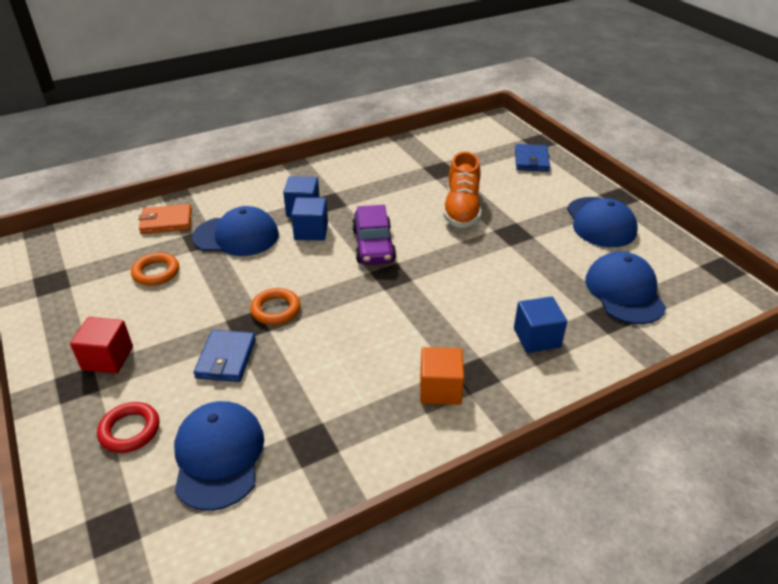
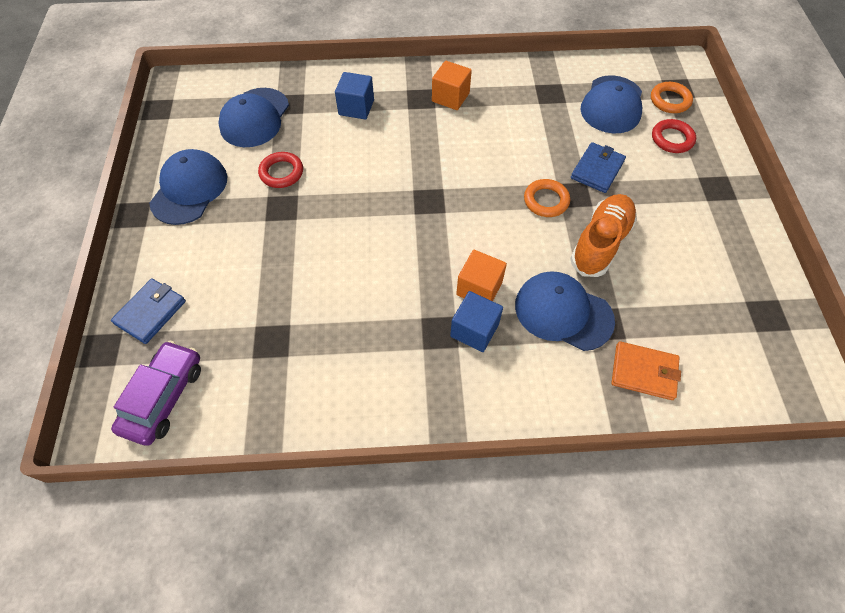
camera: 155 degrees left, 20 degrees up
(107, 358) = (695, 202): red cube -> none
(156, 272) = (655, 288): orange ring -> orange ring (670, 100)
(311, 231) = (479, 288): blue cube -> orange cube
(373, 245) = (424, 243): purple car -> purple car (164, 397)
(461, 209) = (302, 259): orange shoe -> orange shoe (600, 243)
(542, 256) = (281, 172): none -> red ring

